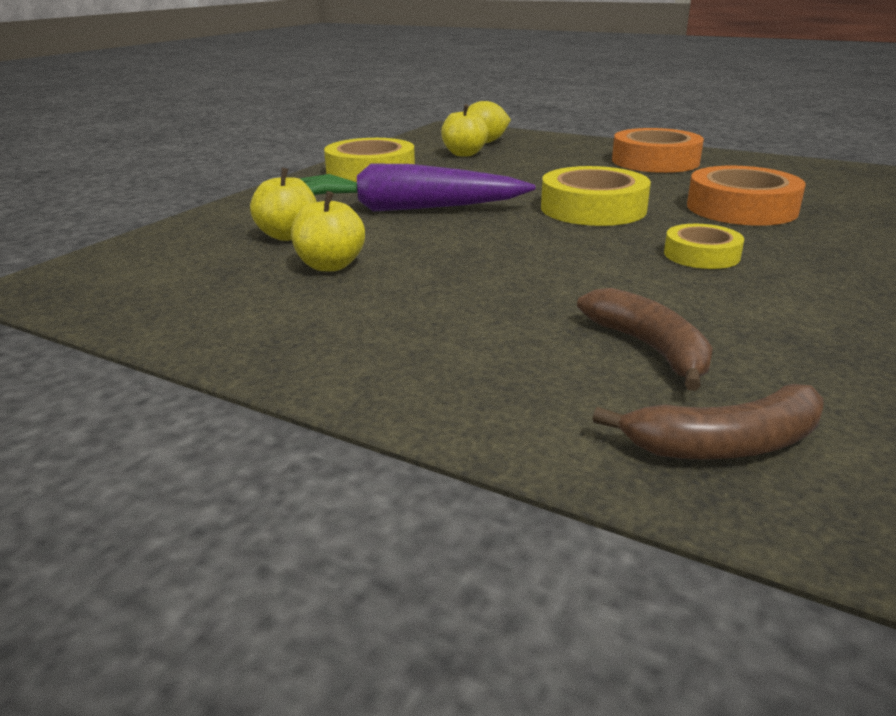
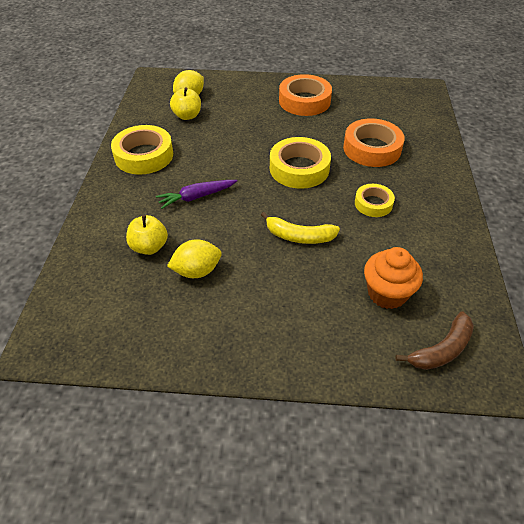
camera: 25 degrees left, 20 degrees up
(330, 265) = (197, 271): yellow apple -> yellow lemon
(405, 209) = (196, 197): purple carrot -> purple carrot, size x0.56
(532, 263) = (299, 236): none -> yellow banana
(650, 348) = (387, 293): brown banana -> orange cupcake

